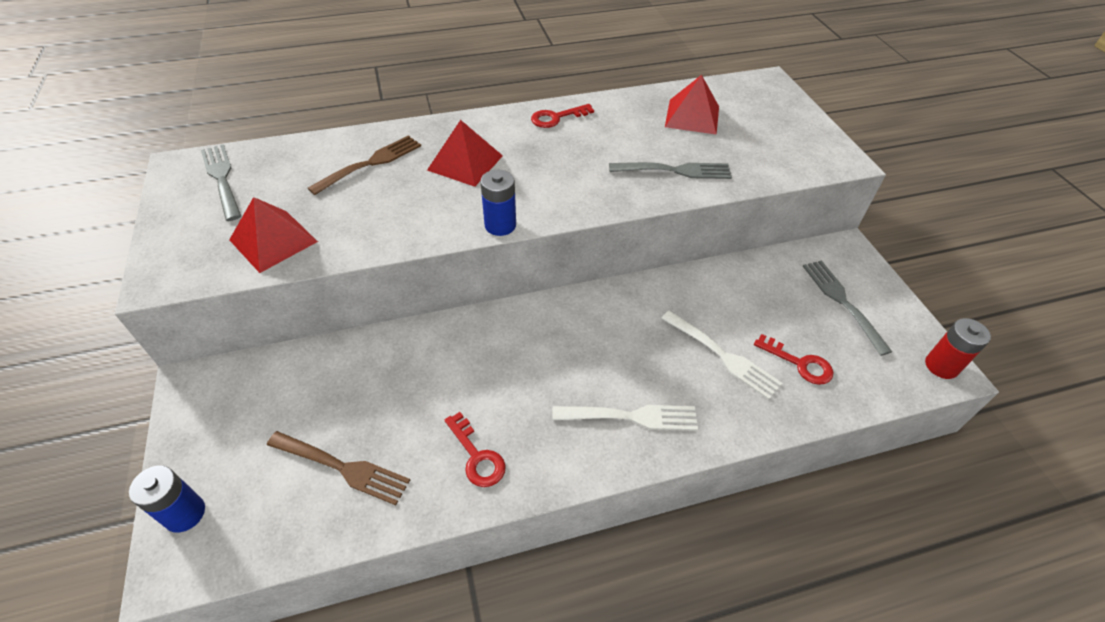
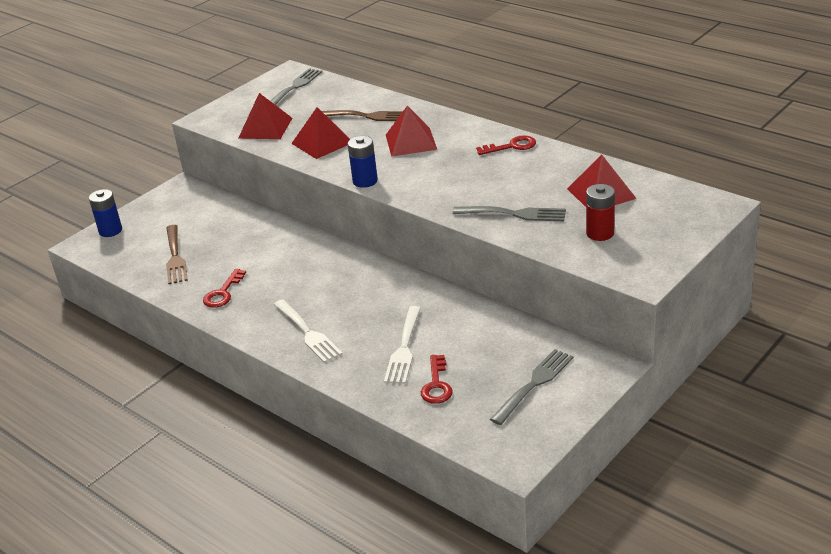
camera: 60 degrees right, 15 degrees down
(376, 216) = (322, 143): none -> red pyramid
(557, 118) = (511, 146): red key -> red key turned 135 degrees clockwise
(675, 171) = (514, 214): grey fork -> grey fork turned 45 degrees counterclockwise
(941, 366) = (517, 457): red battery -> red battery (600, 233)

